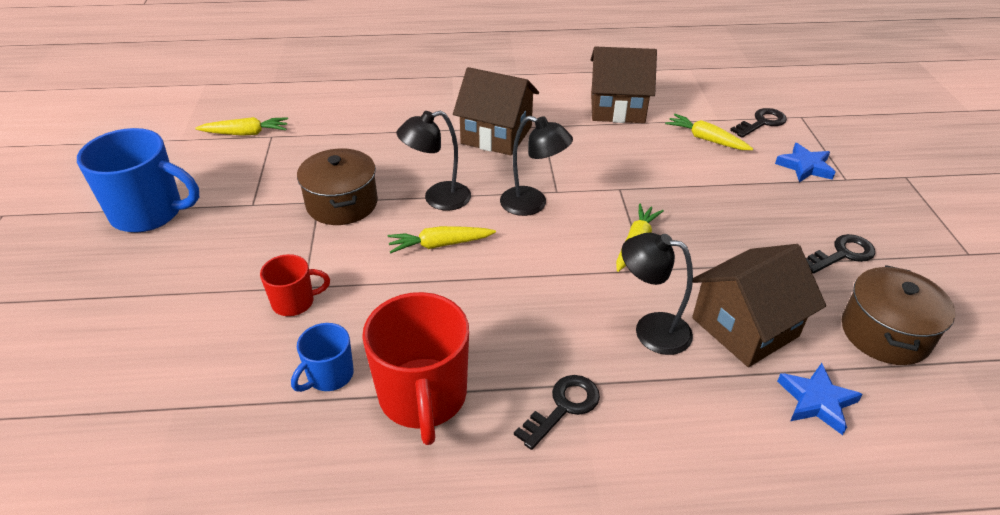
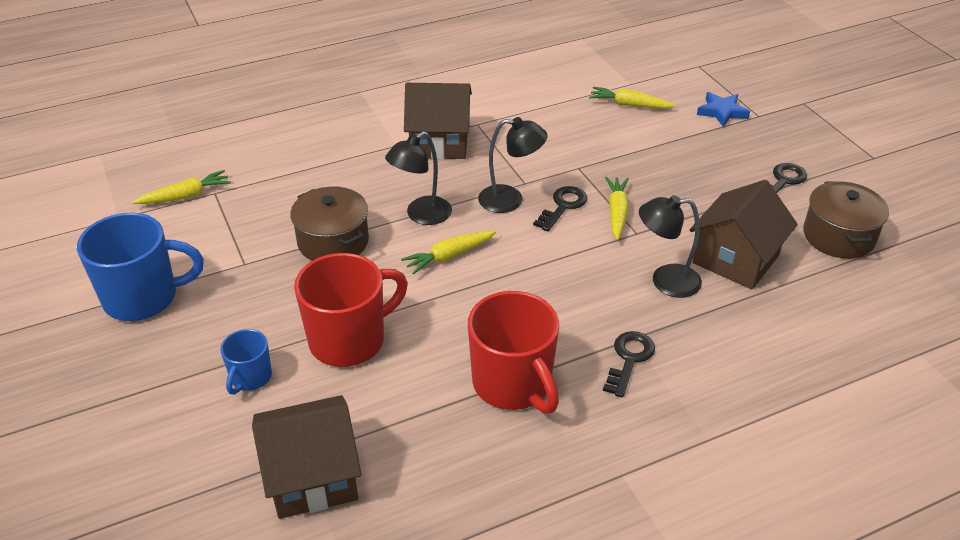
camera: 20 degrees left, 0 degrees up
(295, 302) = (349, 340): red mug -> red mug, size x1.90
(329, 375) = (422, 391): blue mug -> blue mug (250, 377)
(617, 108) = (536, 91): brown house -> brown house (312, 476)
(762, 122) = (669, 79): black key -> black key (563, 206)
(816, 401) = (812, 300): blue star -> none

